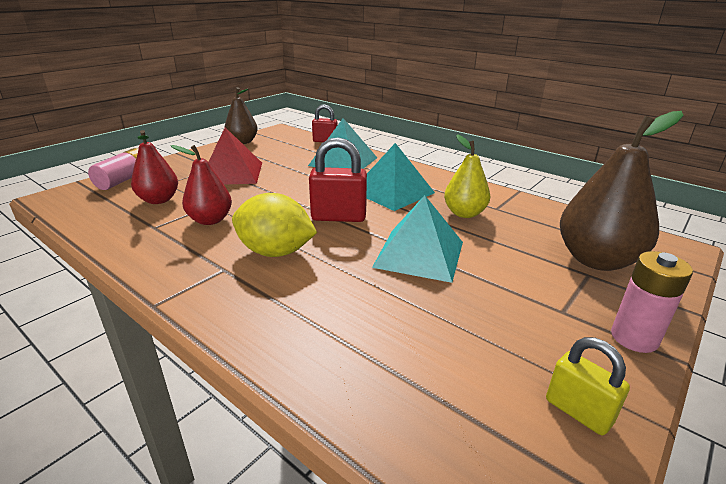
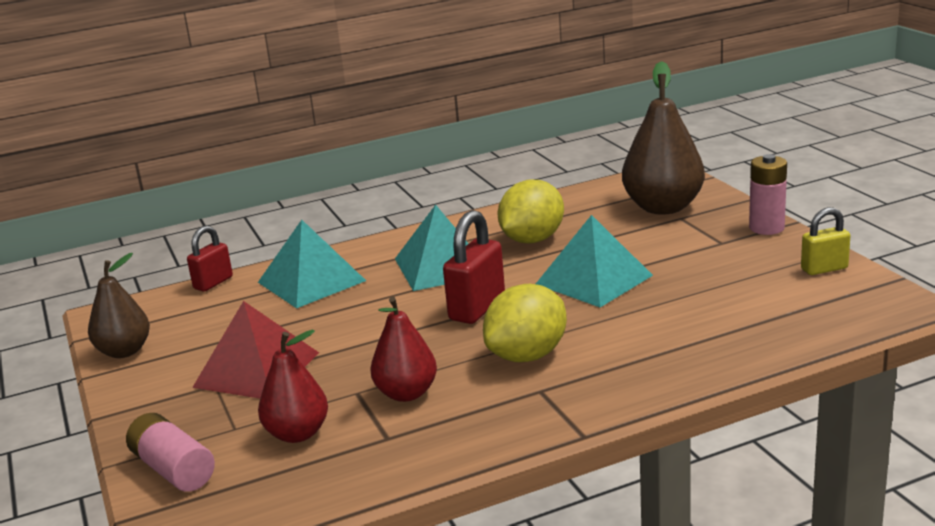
camera: 60 degrees left, 5 degrees down
(464, 213) = (532, 240): yellow pear -> yellow lemon

